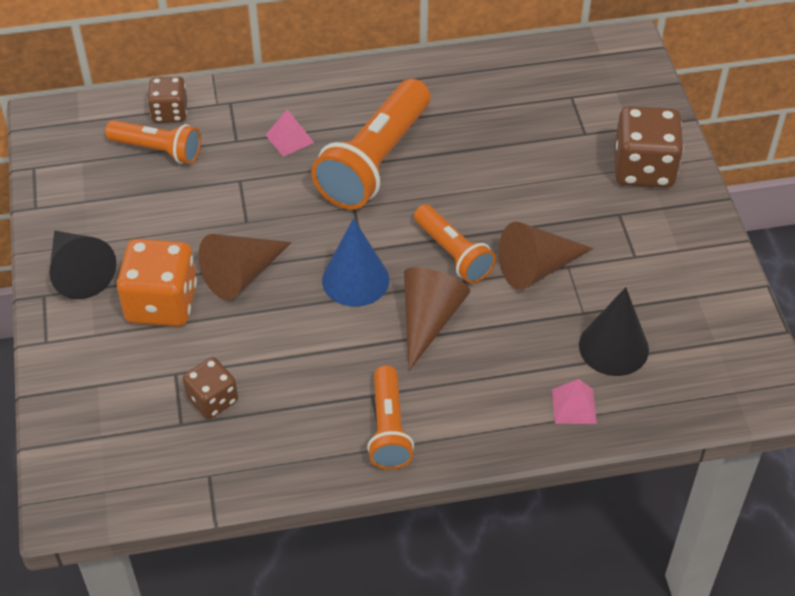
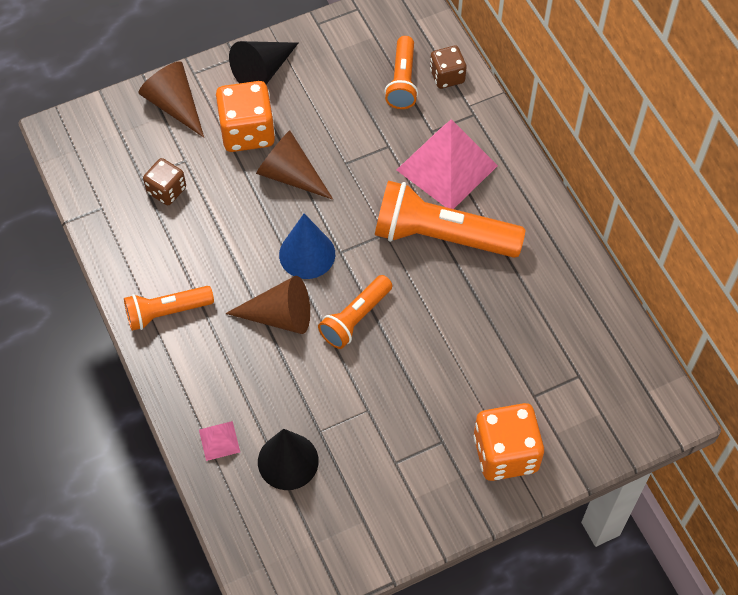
camera: 75 degrees right, 10 degrees up
(289, 138) = (446, 167): pink pyramid -> pink pyramid, size x2.30
(537, 268) = (358, 386): brown cone -> brown cone (174, 105)
(643, 169) = (505, 453): brown dice -> orange dice

